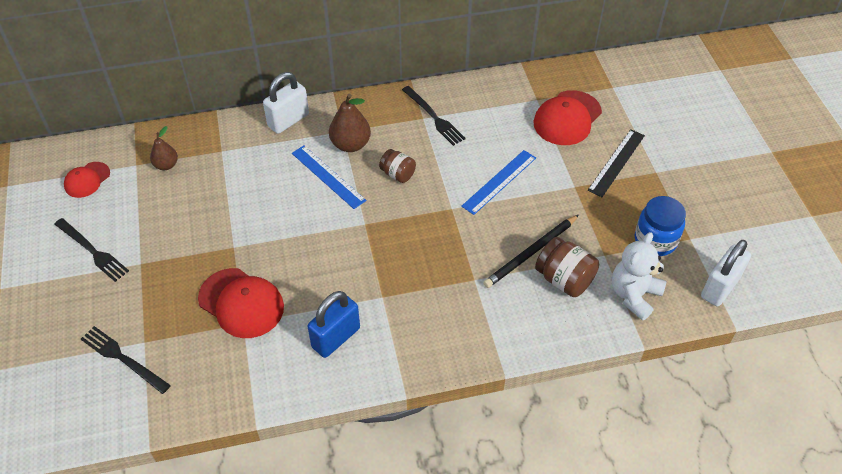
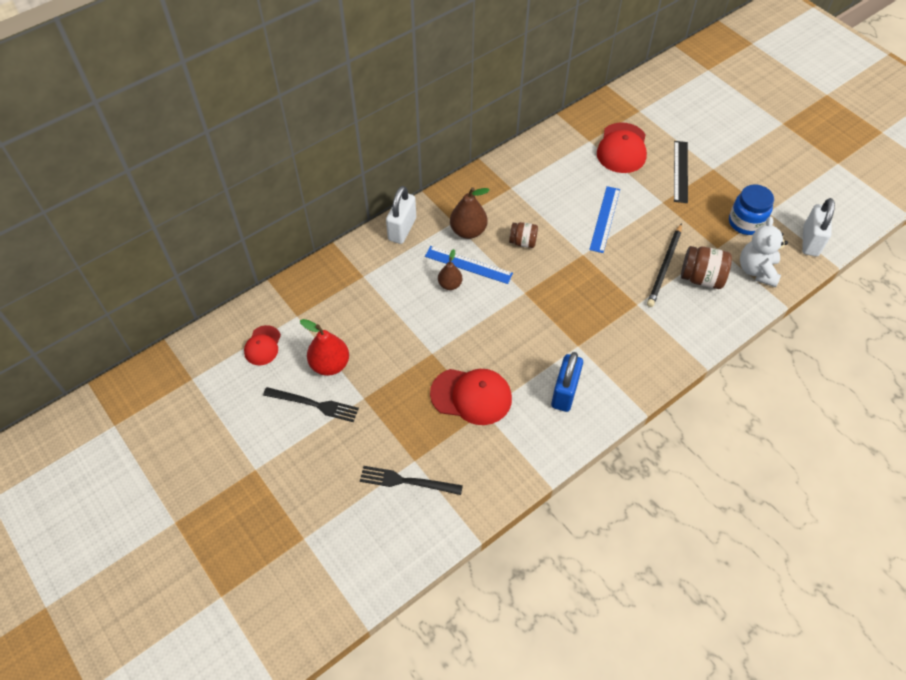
camera: 25 degrees left, 5 degrees up
(133, 220) = (330, 364): none -> red pear
(166, 165) = (324, 306): brown pear -> brown pear (450, 284)
(434, 117) = (519, 184): black fork -> none

